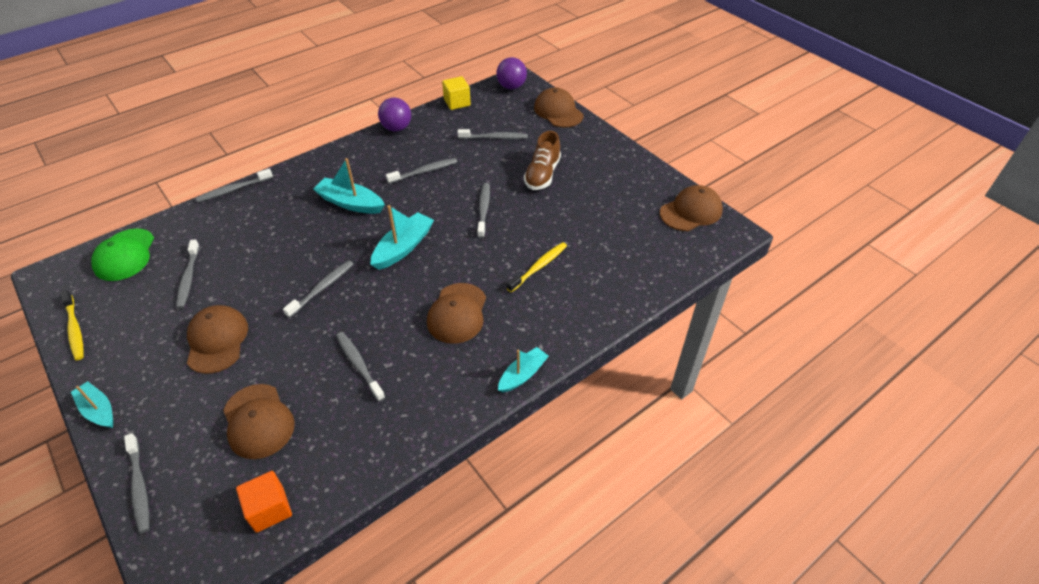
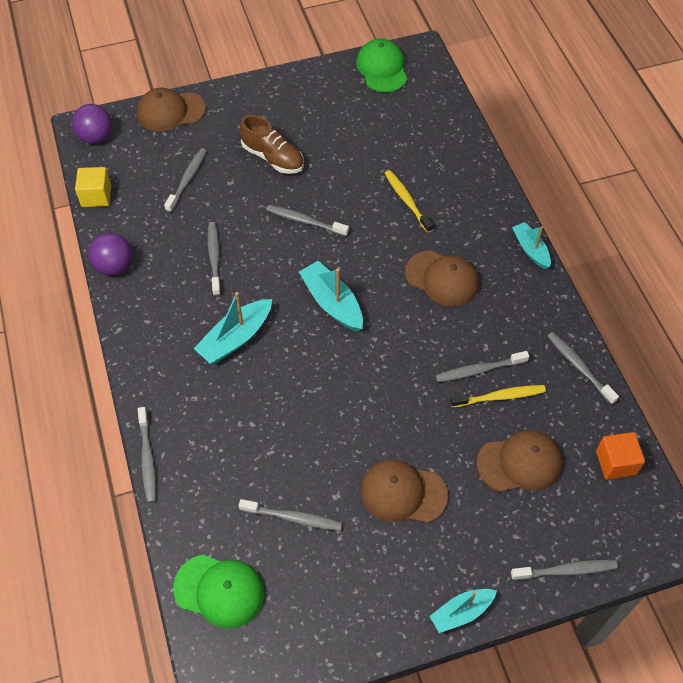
camera: 70 degrees left, 10 degrees up
(75, 329) = (331, 644): yellow toothbrush -> yellow toothbrush (499, 397)
(322, 288) = (363, 386): grey toothbrush -> grey toothbrush (579, 367)
(691, 211) = (382, 68): brown cap -> green cap

